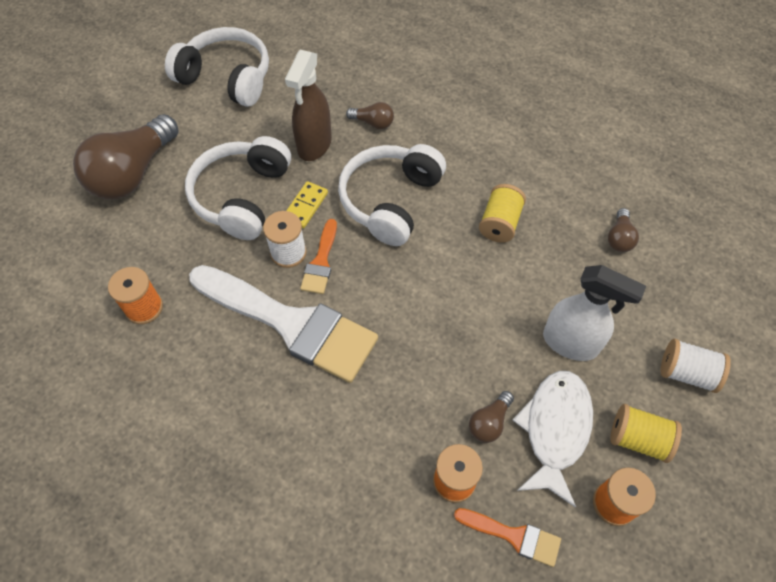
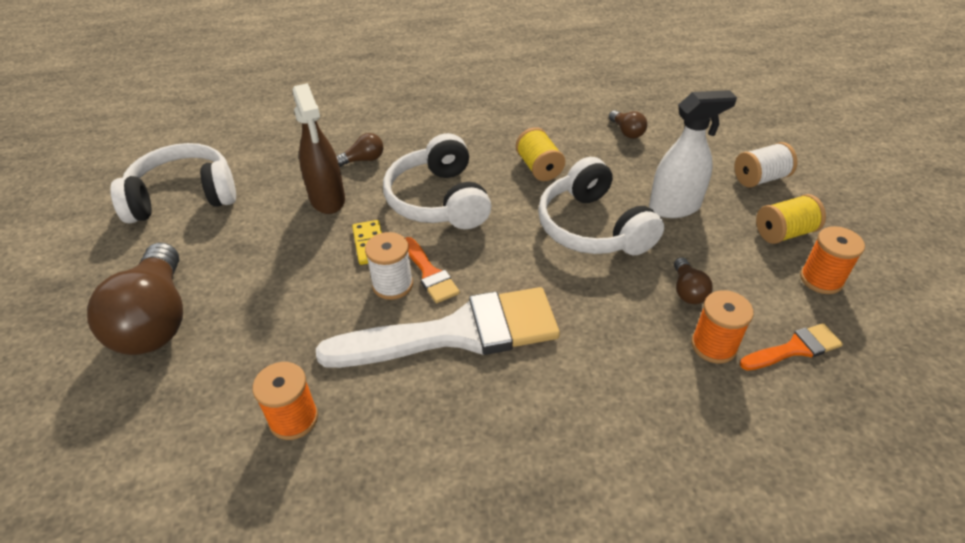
camera: 40 degrees left, 15 degrees down
(242, 196) = (299, 271): white headphones -> white headphones (592, 227)
(555, 430) = (732, 264): white fish -> none

